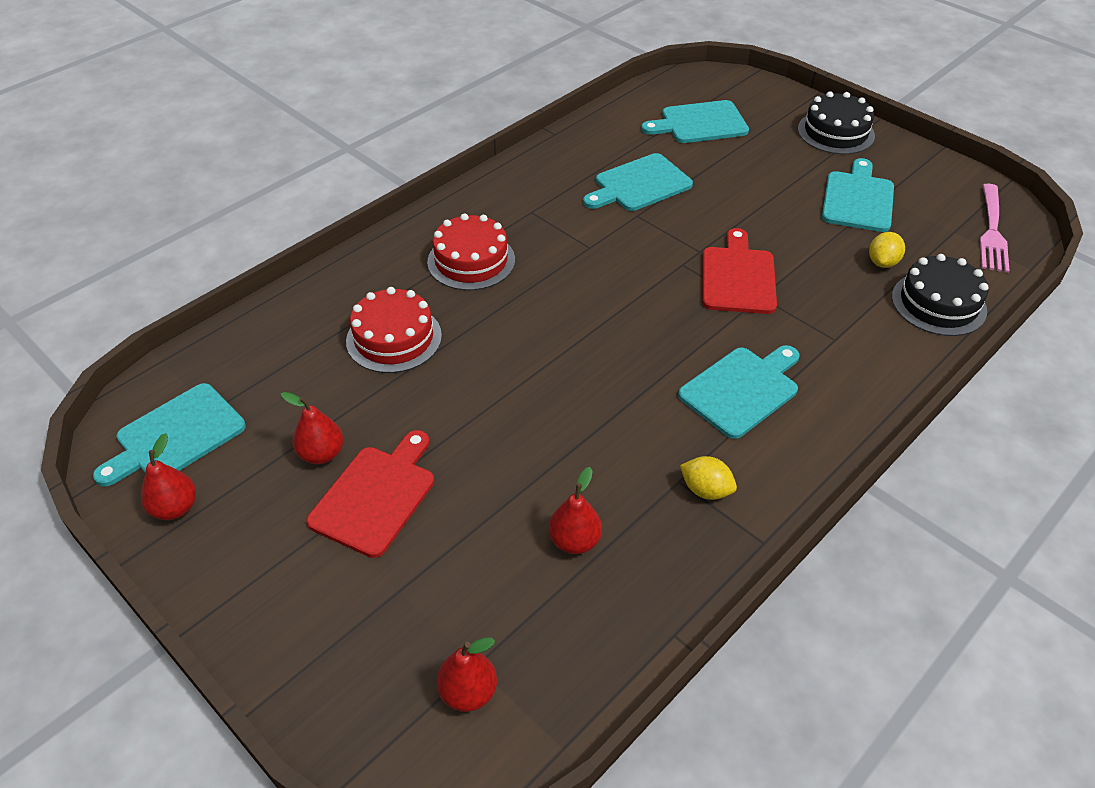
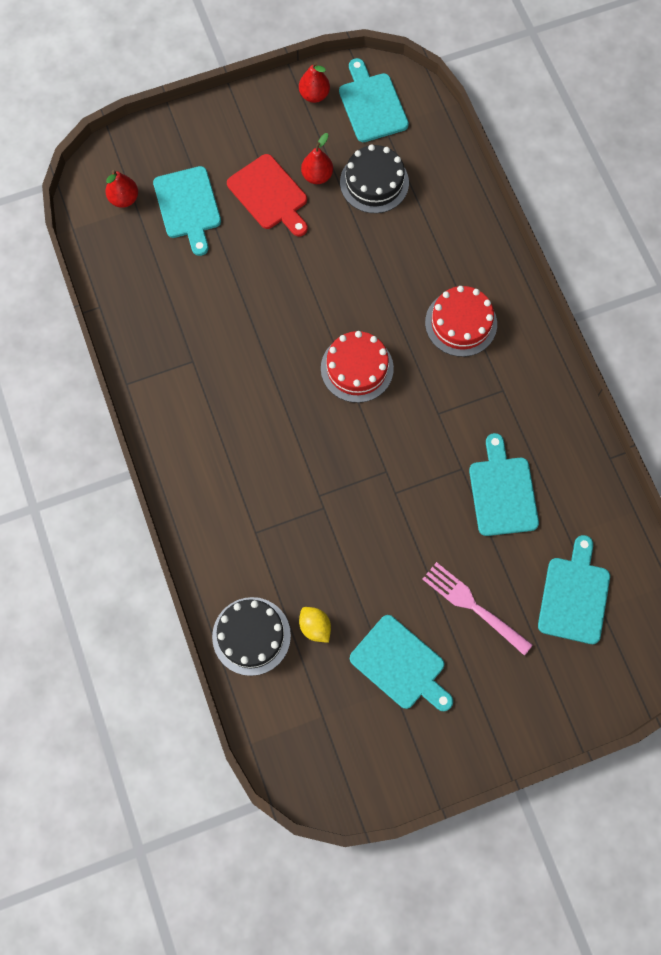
camera: 115 degrees right, 25 degrees up
(394, 338) = (400, 245): red cake -> red cake (357, 368)
(574, 541) = (183, 285): red pear -> none
(706, 490) = (178, 372): yellow lemon -> none
(738, 277) = (352, 504): red cutting board -> none
(742, 389) = (243, 440): turquoise cutting board -> turquoise cutting board (188, 206)
(836, 132) = (506, 716): black cake -> black cake (374, 182)
(991, 230) = (308, 750): pink fork -> pink fork (474, 606)

